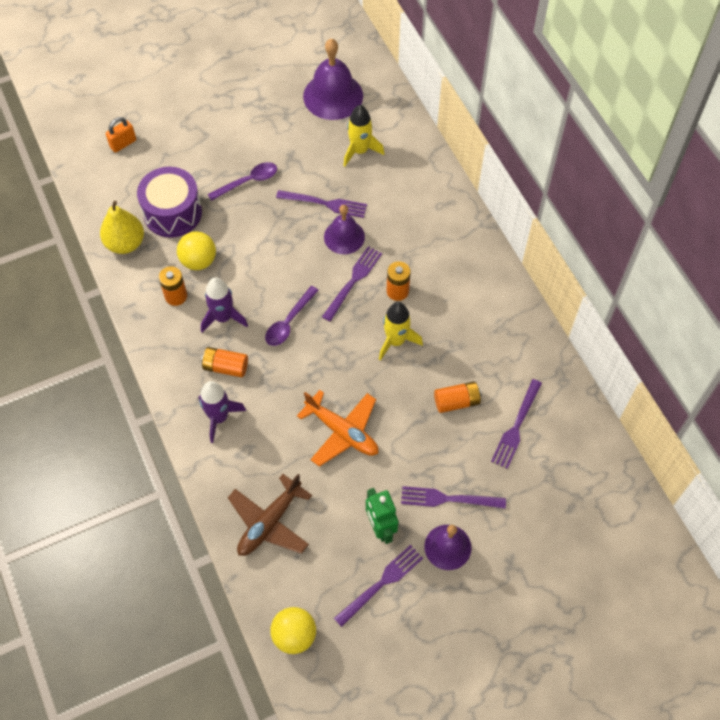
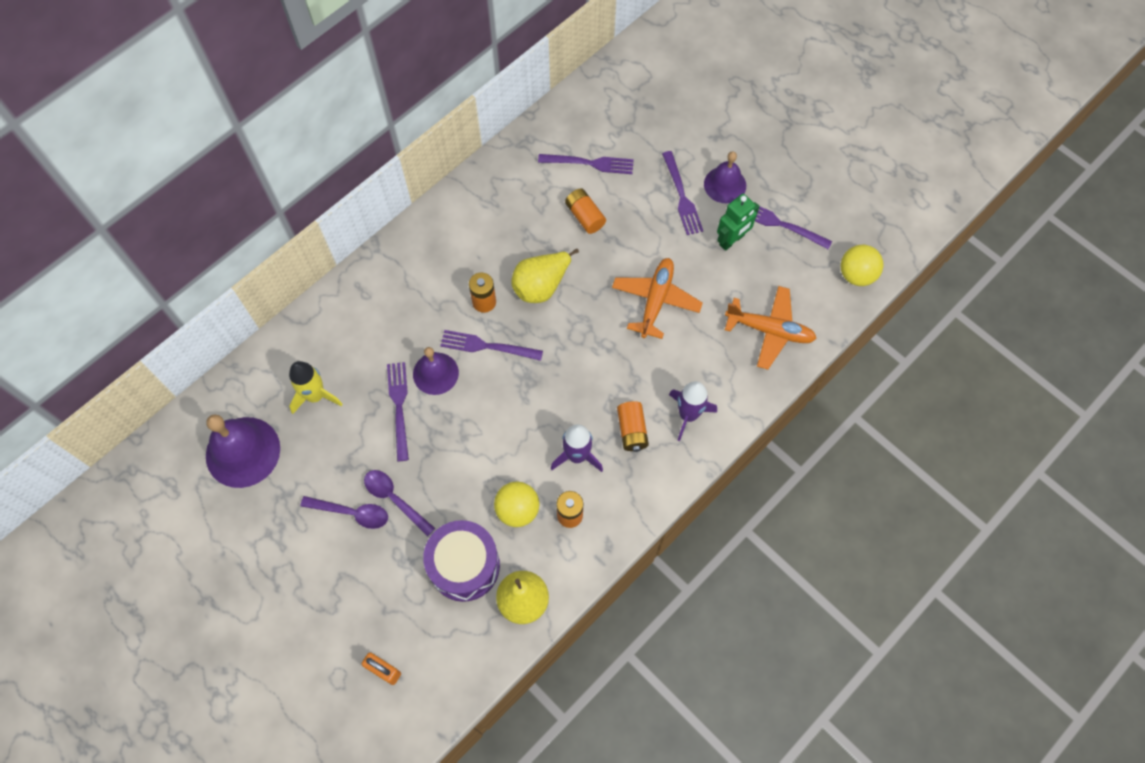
camera: 110 degrees left, 5 degrees up
(269, 522) = (769, 330): brown plane -> orange plane
(288, 322) = (558, 390): purple spoon -> purple spoon (352, 513)
(396, 341) = (541, 286): yellow rocket -> yellow pear

